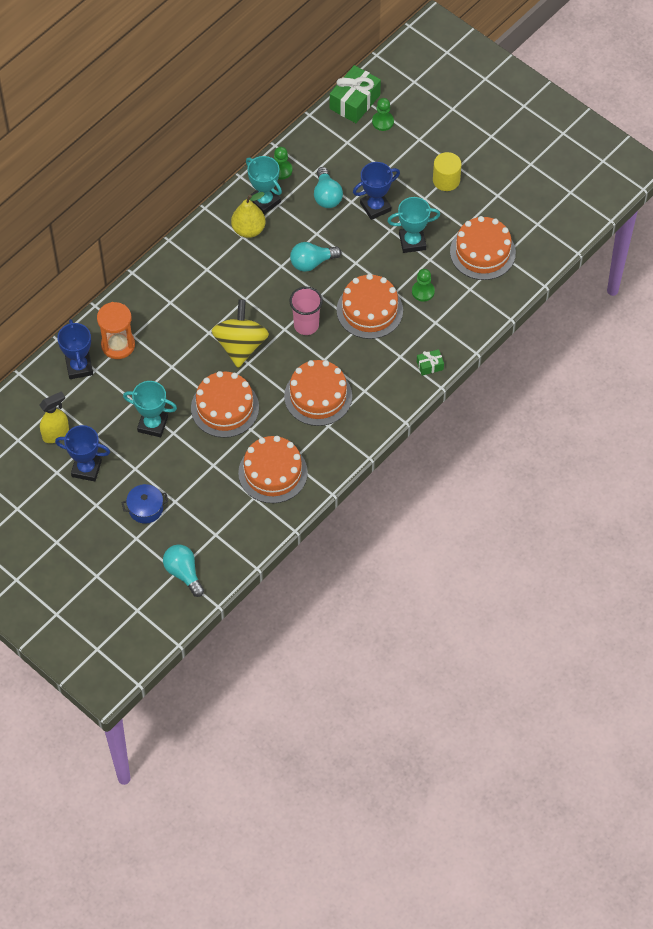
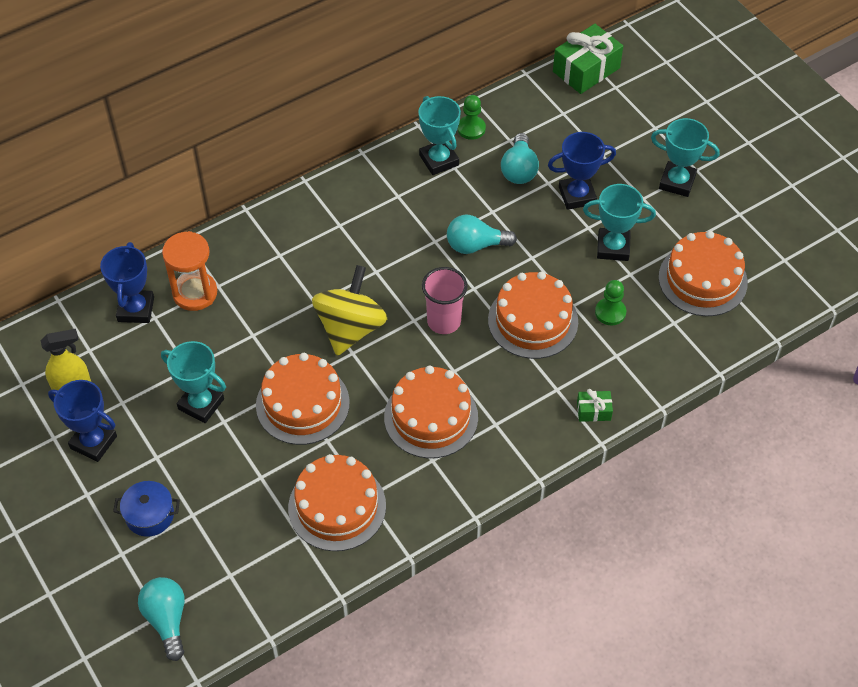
camera: 15 degrees right, 5 degrees down
(248, 230) = (408, 189): yellow pear -> none
(383, 122) = (614, 99): green pawn -> none
(446, 180) = (677, 182): yellow cylinder -> turquoise trophy

